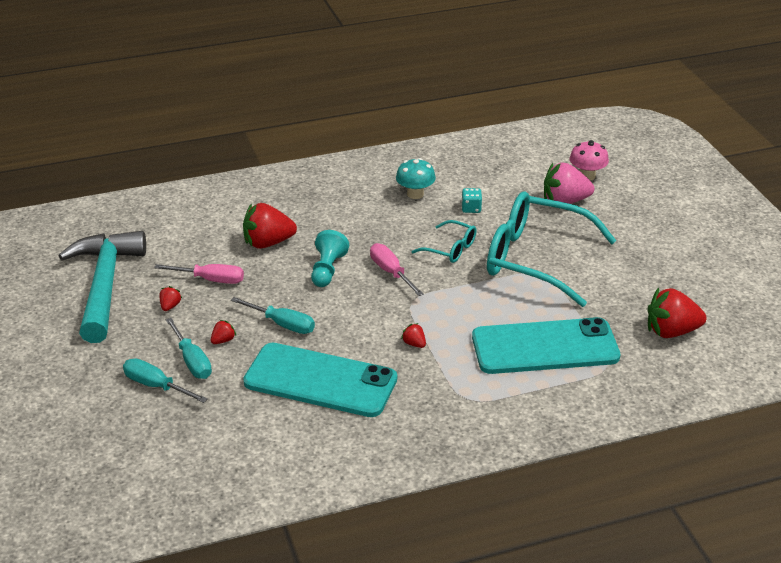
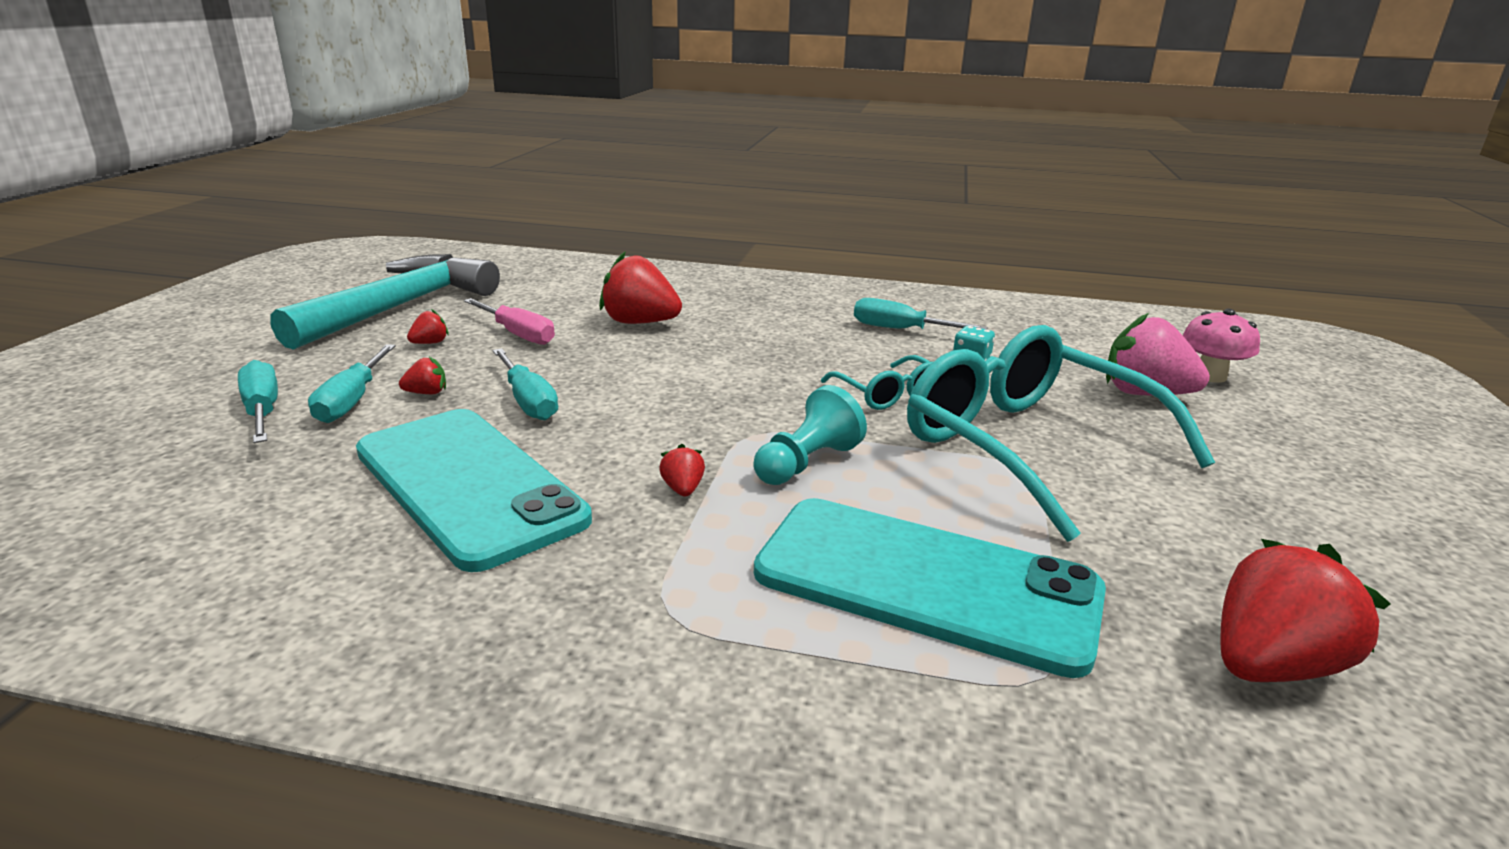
camera: 30 degrees right, 10 degrees down
(327, 270) = (676, 366): turquoise pawn -> turquoise pawn (806, 463)
(390, 272) = (762, 393): pink screwdriver -> none
(415, 194) = (900, 329): turquoise mushroom -> turquoise screwdriver
(671, 332) = (1271, 665): red strawberry -> red strawberry turned 120 degrees clockwise

